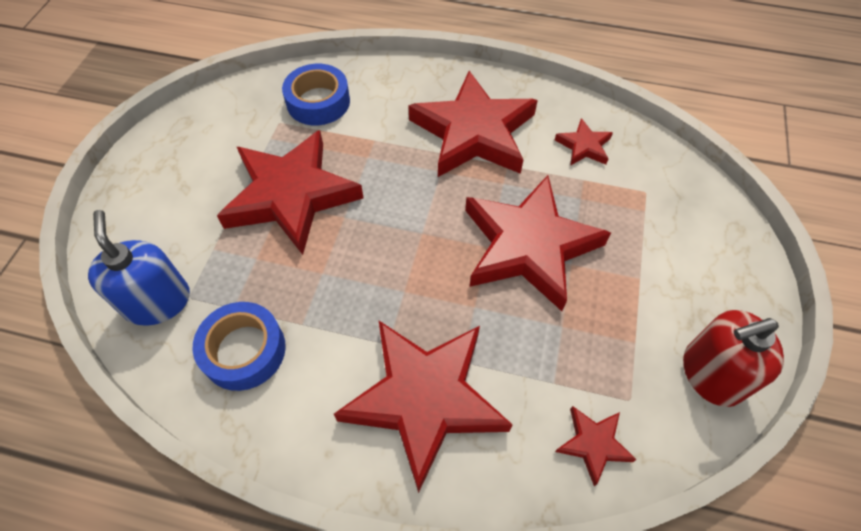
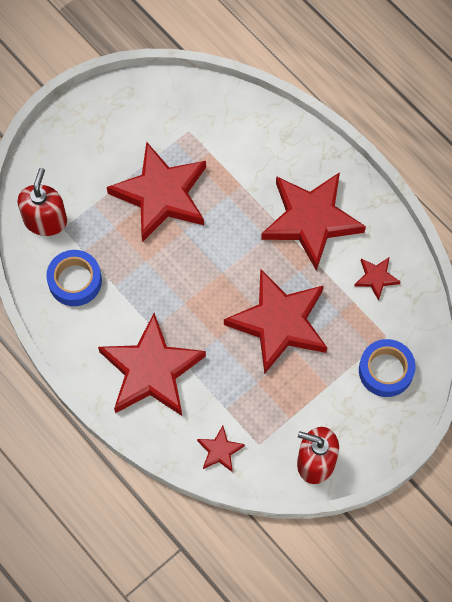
camera: 35 degrees right, 10 degrees up
(157, 301) = (45, 220): blue soap dispenser -> red soap dispenser
(318, 102) = (225, 129): blue tape -> blue tape (386, 370)

